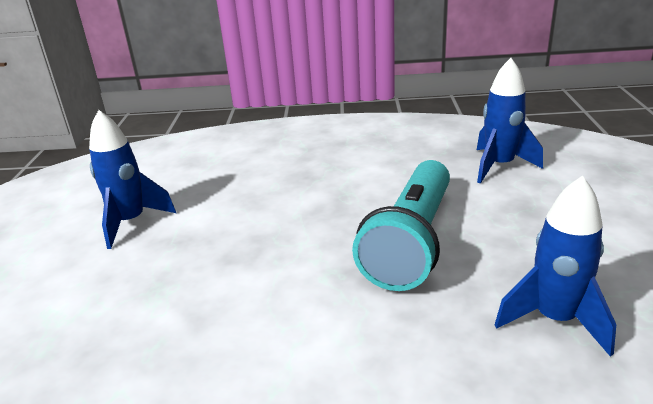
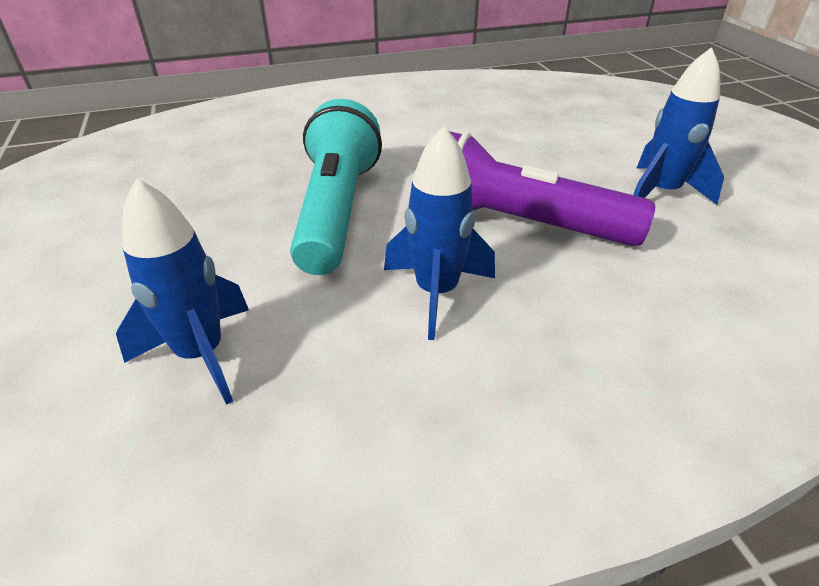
camera: 160 degrees right, 10 degrees up
(268, 211) = (520, 225): none -> purple flashlight
(554, 319) = (216, 167): blue rocket -> blue rocket (436, 293)

